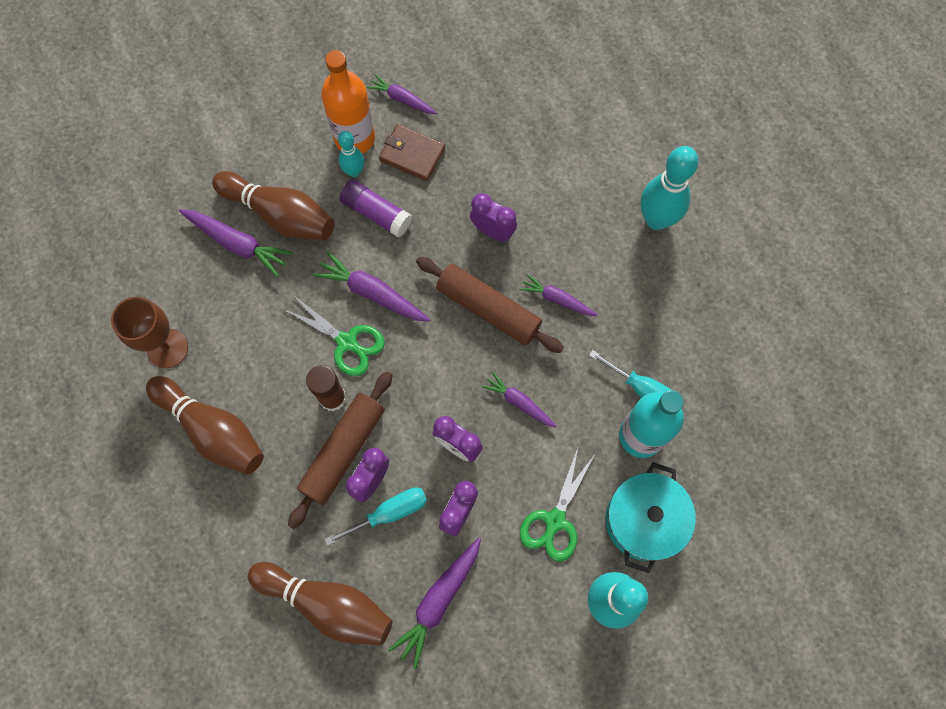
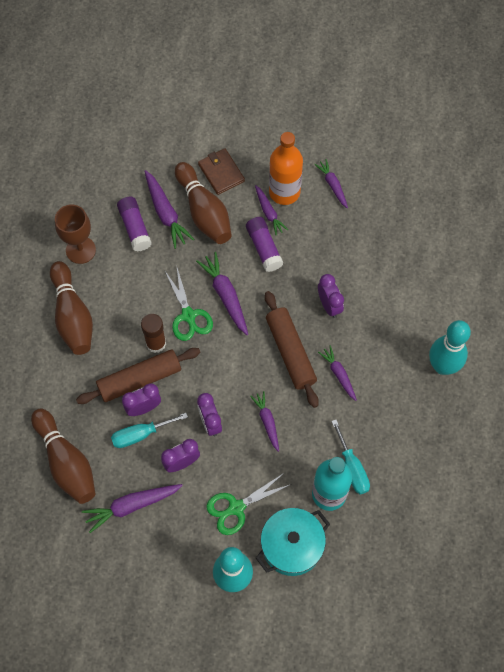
camera: 35 degrees right, 5 degrees down
(213, 282) = (135, 228): none -> purple glue stick
(354, 171) = (269, 213): turquoise bowling pin -> purple carrot
(389, 513) = (140, 434): turquoise screwdriver -> turquoise screwdriver turned 150 degrees clockwise
(412, 154) = (313, 224): brown wallet -> brown wallet (221, 173)

